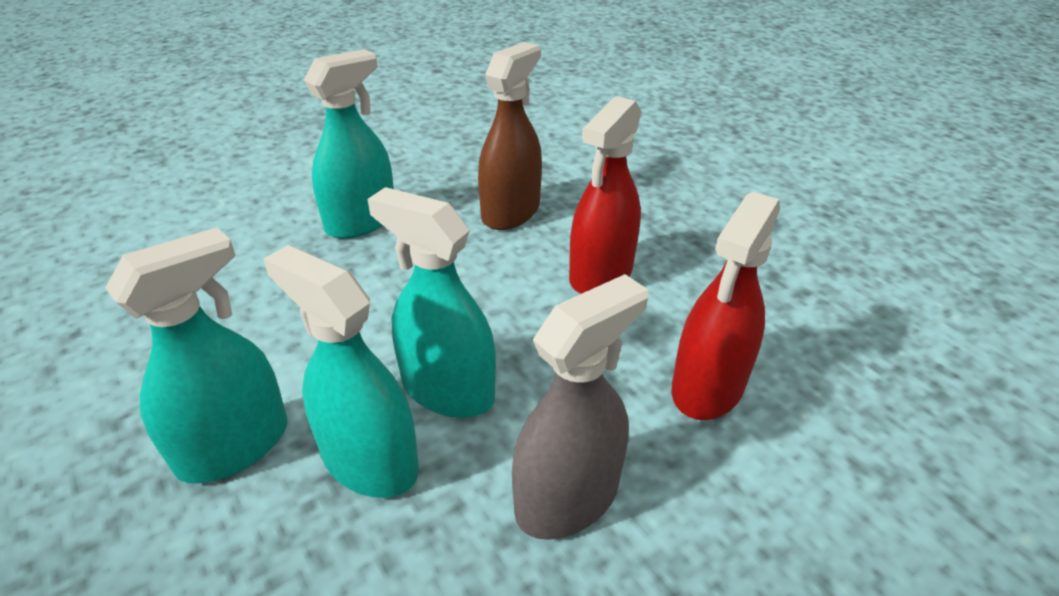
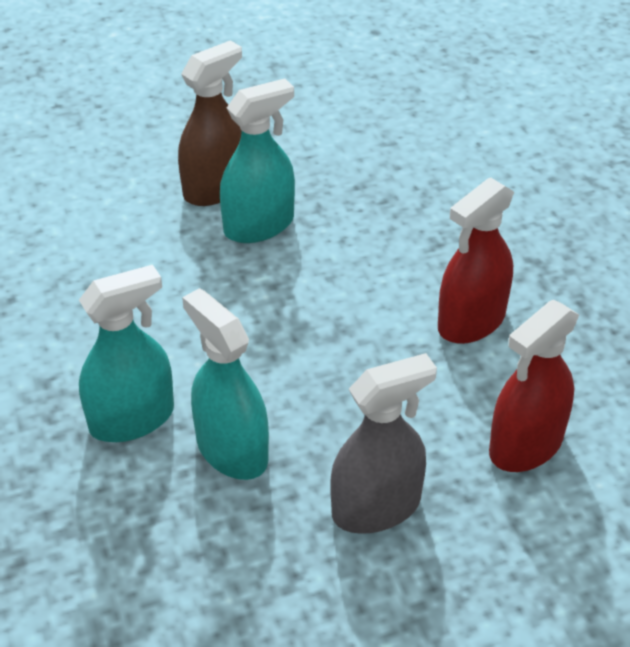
camera: 15 degrees right, 5 degrees up
(447, 390) = (304, 405): turquoise spray bottle -> none
(510, 212) = (405, 238): brown spray bottle -> brown spray bottle (215, 188)

